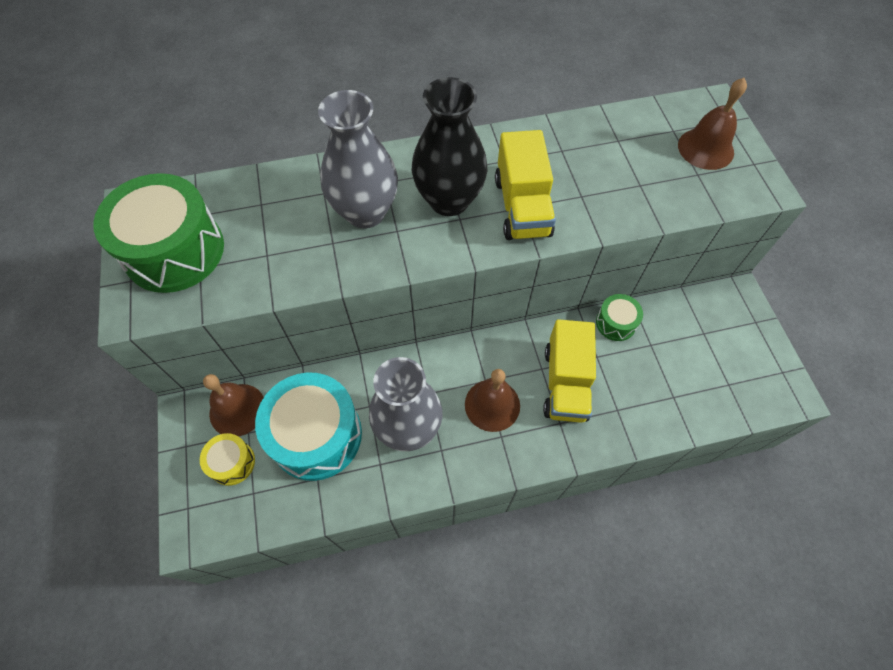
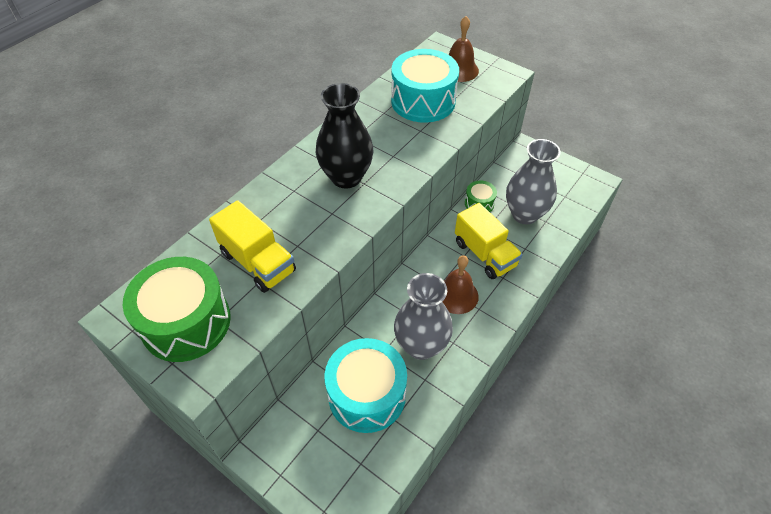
camera: 40 degrees left, 10 degrees down
(232, 463) = (326, 457): yellow drum -> none
(237, 410) = (295, 422): brown bell -> none
(365, 212) = (300, 215): grey vase -> grey vase (524, 214)
(522, 207) = (393, 155): yellow truck -> yellow truck (258, 262)
(620, 162) = (423, 101): none -> turquoise drum

